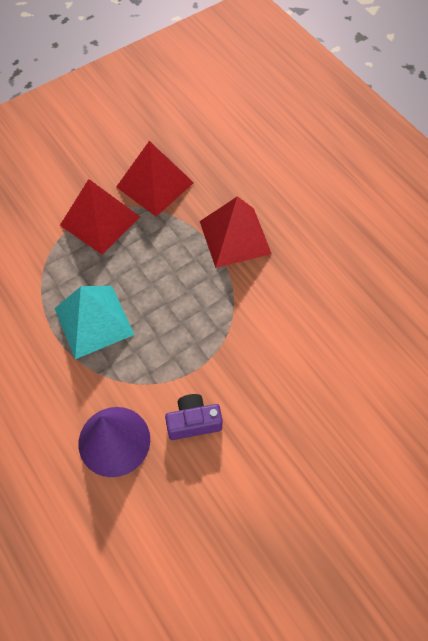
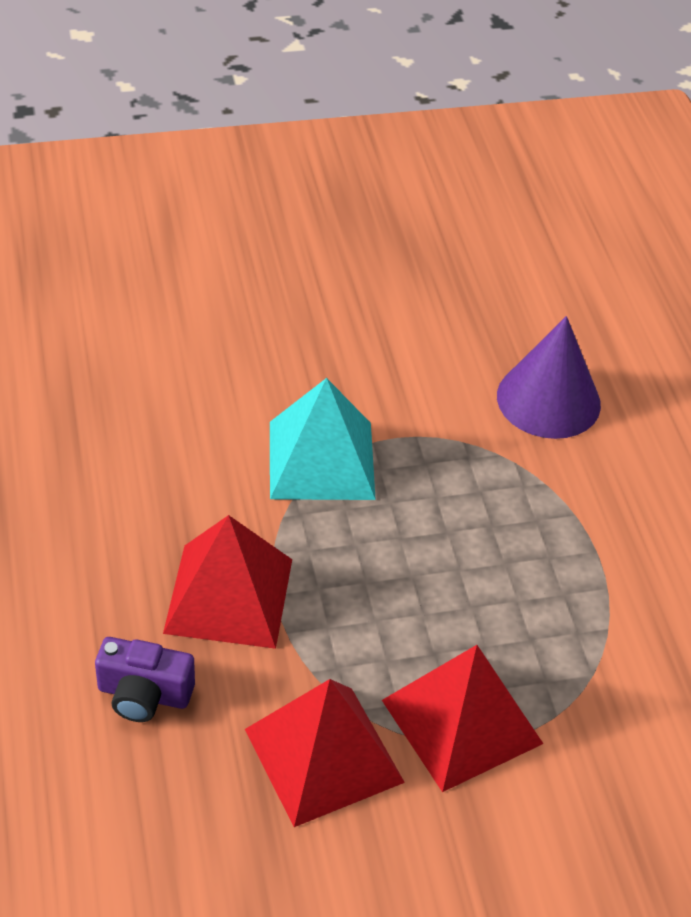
camera: 160 degrees left, 15 degrees down
(94, 321) = (529, 553): turquoise pyramid -> turquoise pyramid (321, 460)
(193, 422) = (431, 382): purple camera -> purple camera (144, 694)

